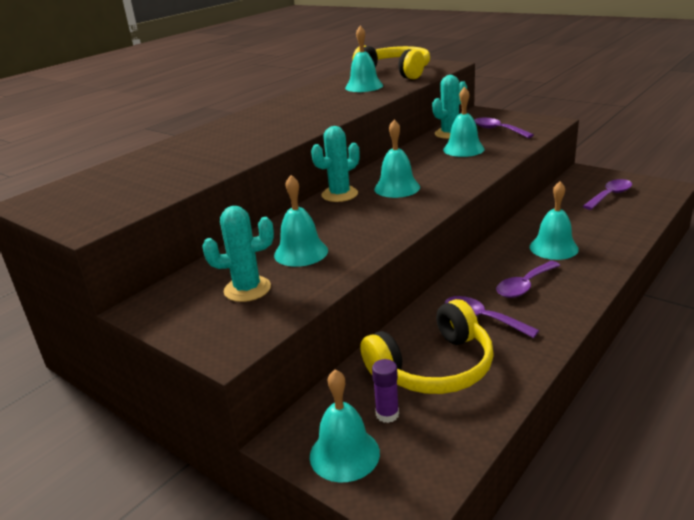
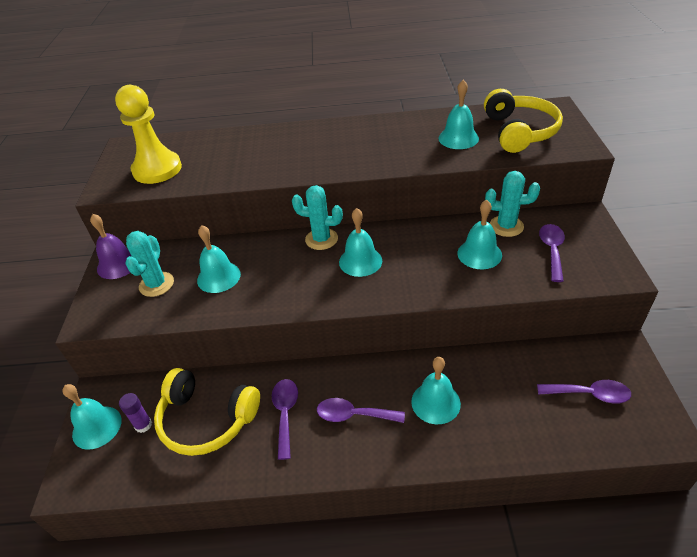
camera: 50 degrees right, 15 degrees up
(122, 192) = (157, 169): none -> yellow pawn
(165, 306) = (118, 264): none -> purple bell
(247, 289) = (156, 284): turquoise cactus -> turquoise cactus turned 60 degrees clockwise

